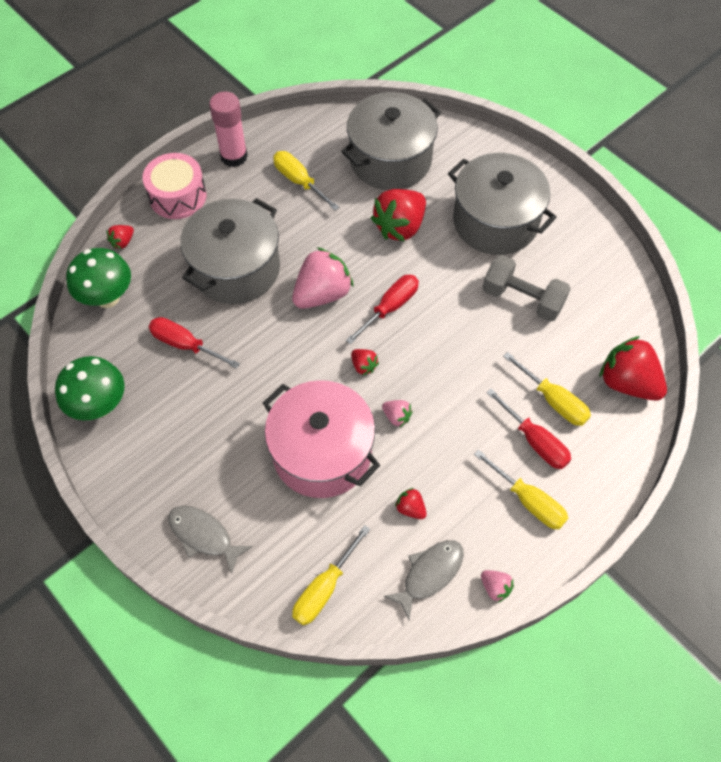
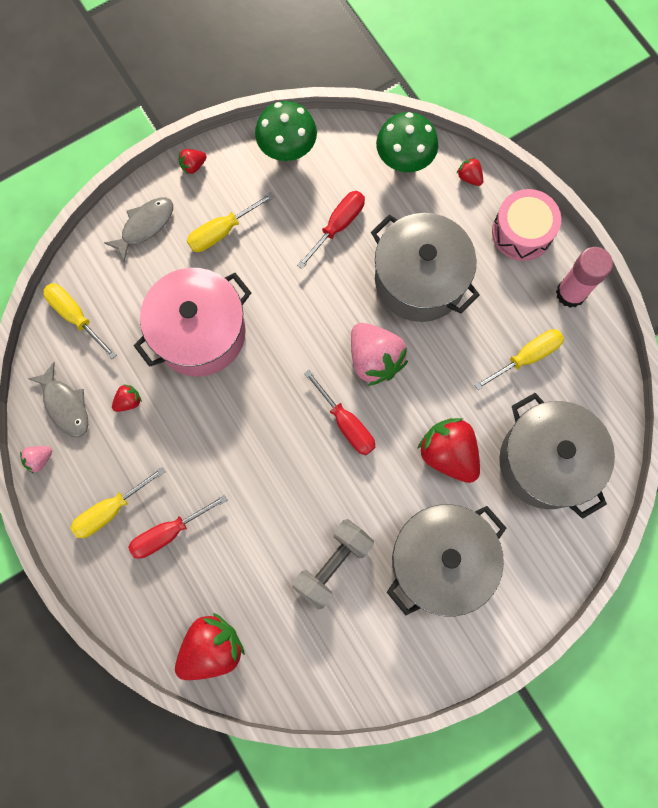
camera: 100 degrees right, 15 degrees up
(363, 366) = (283, 385): red strawberry -> red strawberry (193, 165)
(396, 417) = (222, 406): pink strawberry -> none
(553, 400) = (208, 563): yellow screwdriver -> yellow screwdriver (222, 231)

